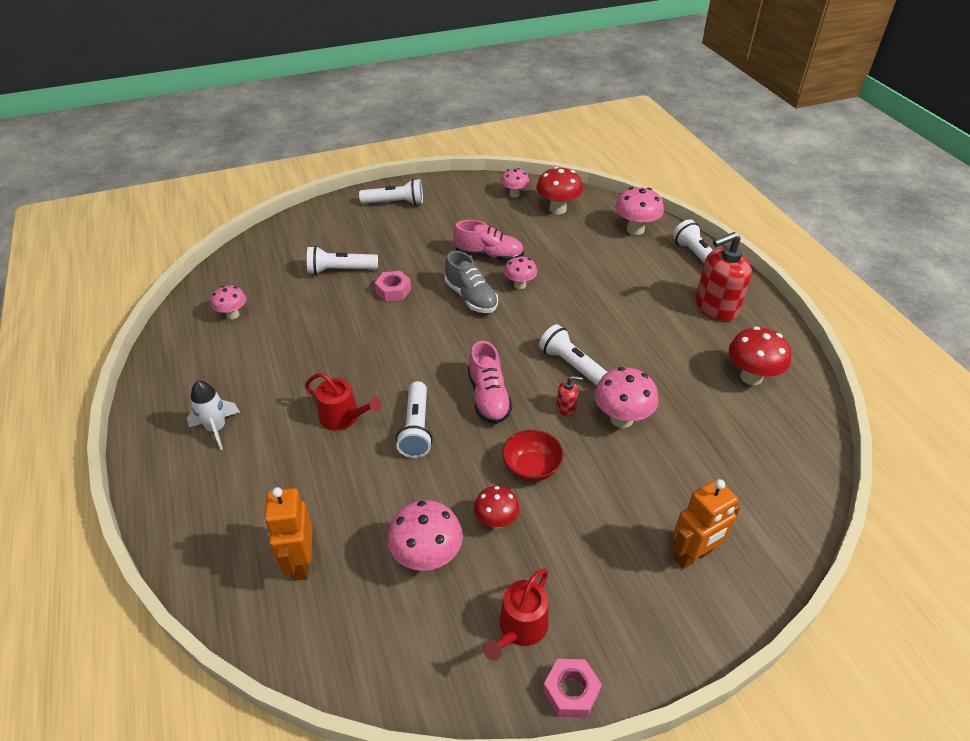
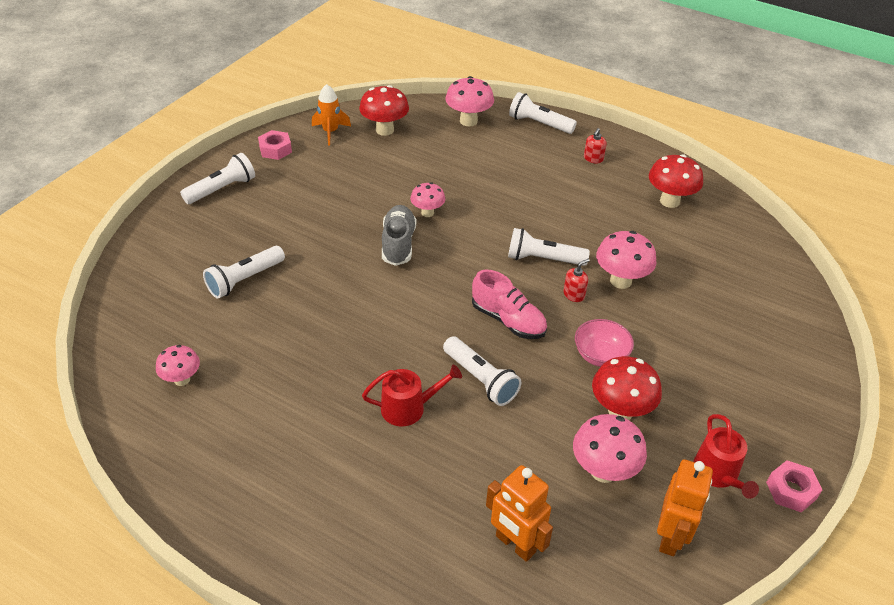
camera: 40 degrees left, 0 degrees up
(217, 429) = (302, 490): white rocket -> none
(393, 290) = (320, 273): pink nut -> pink nut (275, 149)
(471, 297) = (398, 244): grey shoe -> grey shoe turned 105 degrees counterclockwise
(488, 255) = (371, 199): pink shoe -> none
(496, 521) = (620, 411): red mushroom -> red mushroom, size x1.57
(514, 194) = (330, 132): pink mushroom -> orange rocket
(531, 468) = (600, 356): red bowl -> pink bowl
(693, 555) = (763, 350): orange robot -> orange robot (670, 537)
(716, 307) = (593, 159): red soap dispenser -> red soap dispenser, size x0.44

